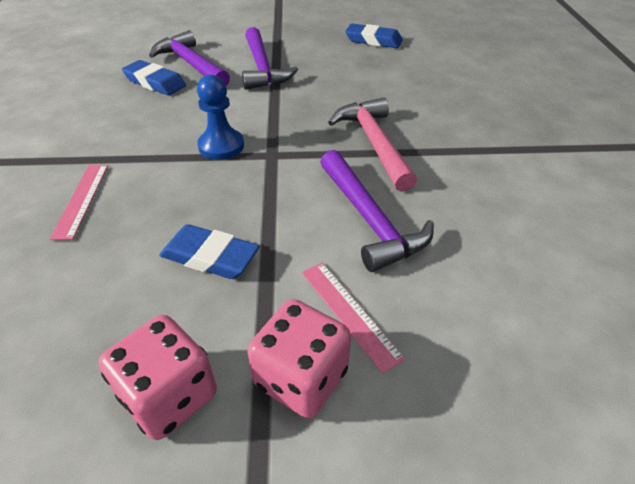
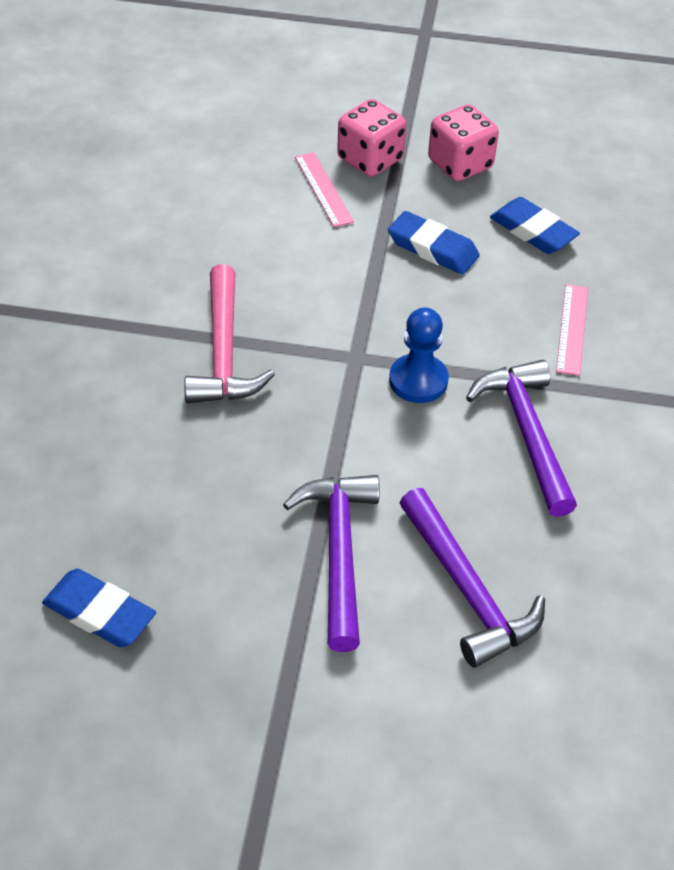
camera: 170 degrees left, 5 degrees up
(155, 82) = (525, 541): blue eraser -> blue eraser (533, 231)
(370, 220) = (273, 258): purple hammer -> purple hammer (526, 433)

